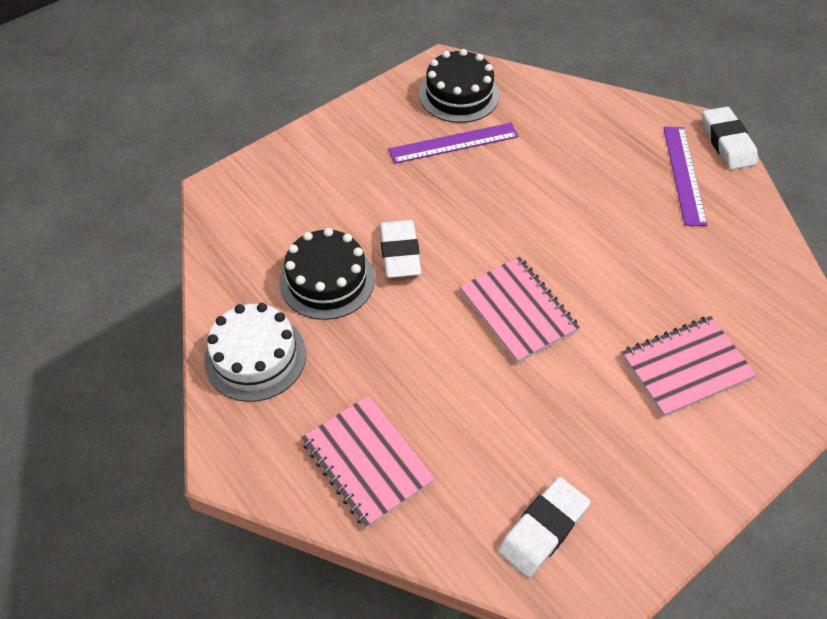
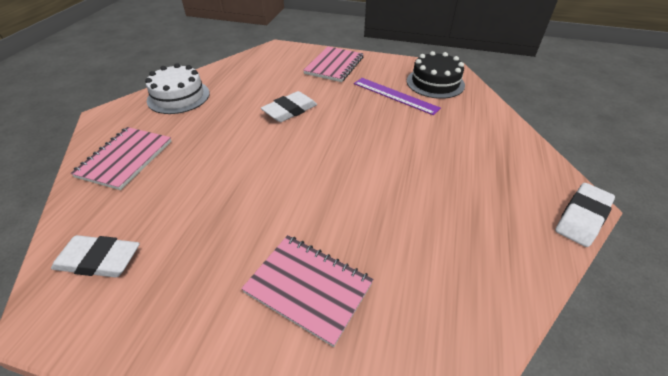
camera: 55 degrees right, 10 degrees down
(327, 280) = (248, 96): black cake -> none
(518, 311) = (287, 172): pink notebook -> pink notebook (334, 65)
(684, 174) = (510, 205): purple ruler -> none

